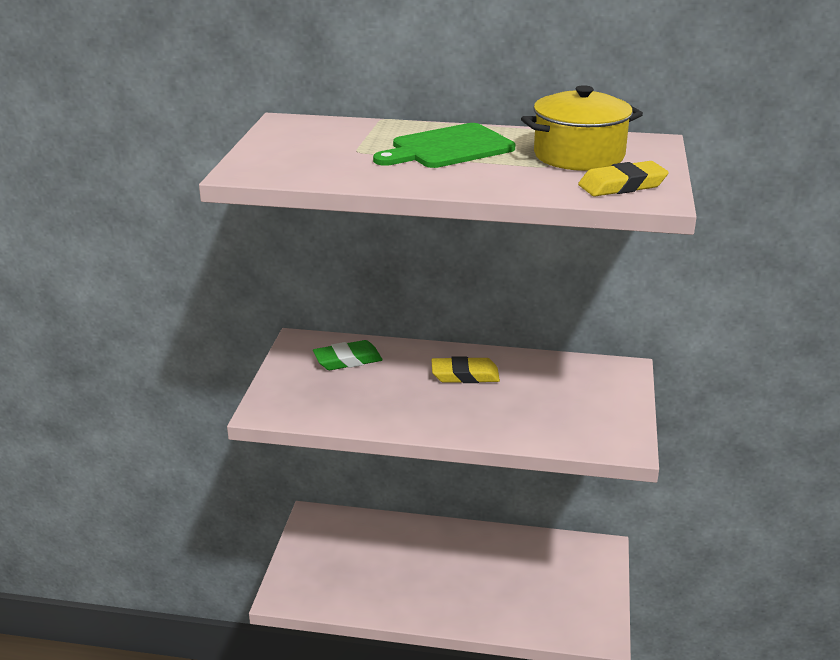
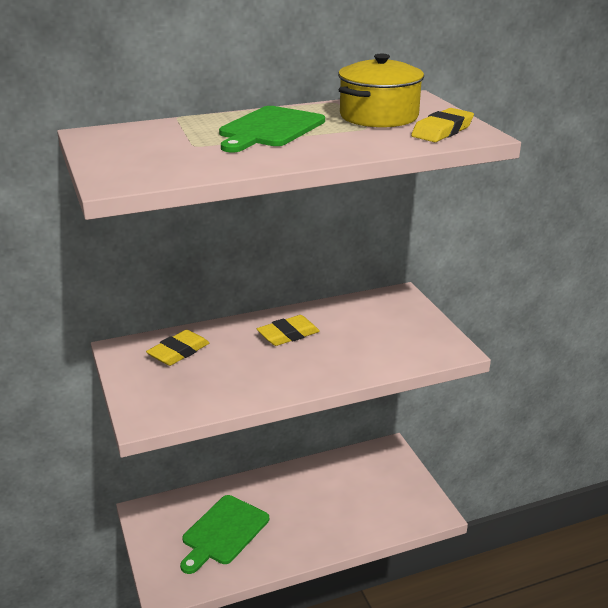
camera: 30 degrees left, 0 degrees up
(347, 360) = (178, 352): green eraser -> yellow eraser
(371, 565) = (223, 532): none -> green cutting board

